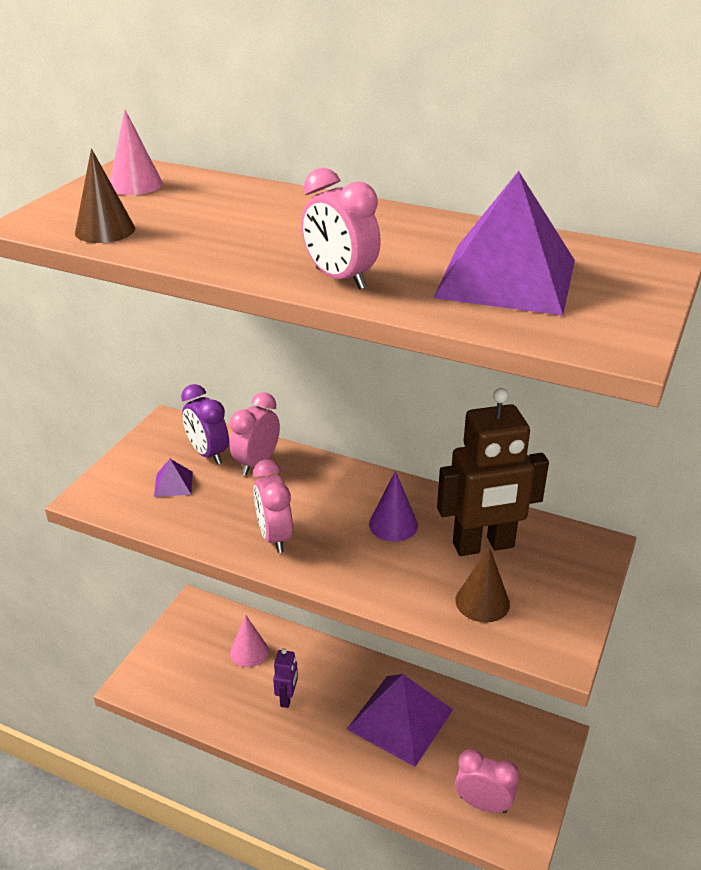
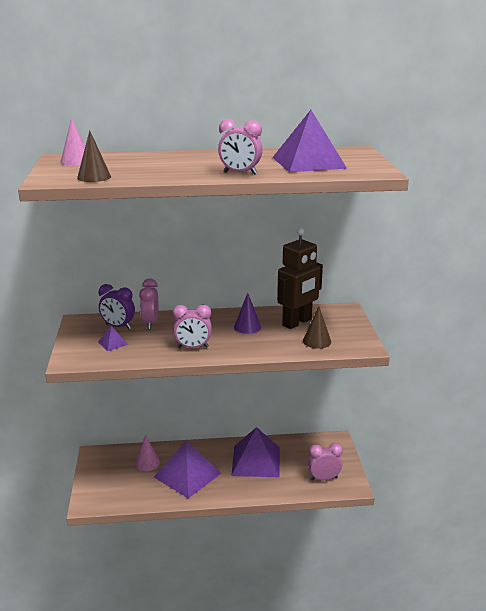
camera: 30 degrees left, 10 degrees down
(274, 537) = (193, 347): pink clock -> pink clock turned 45 degrees counterclockwise
(287, 698) = (187, 475): purple robot -> purple pyramid

